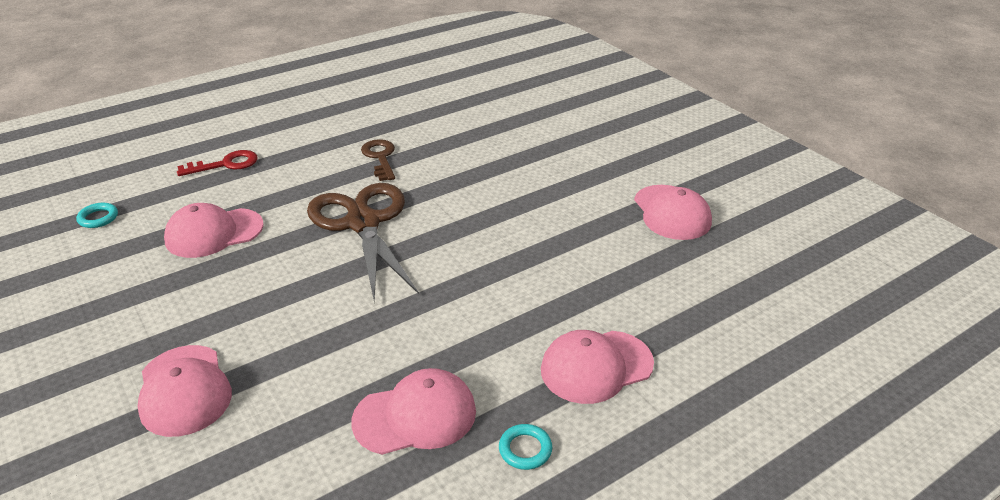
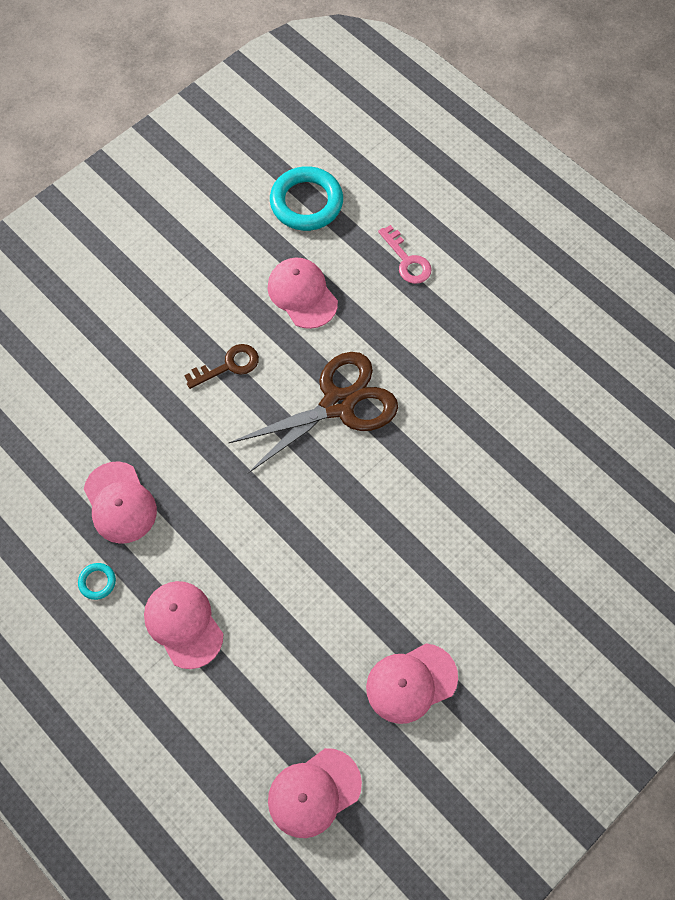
camera: 80 degrees right, 30 degrees up
(98, 218) = (306, 202): turquoise ring -> turquoise ring, size x2.27
(184, 390) = (127, 348): pink cap -> pink cap (314, 792)
(226, 164) = (407, 260): red key -> pink key
(380, 157) = (450, 388): brown key -> brown key (229, 365)

